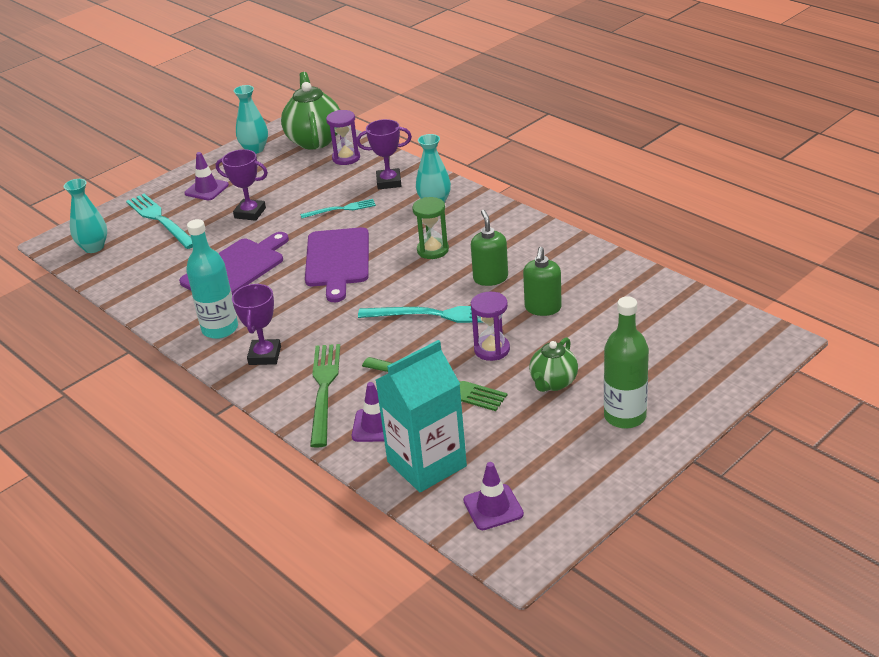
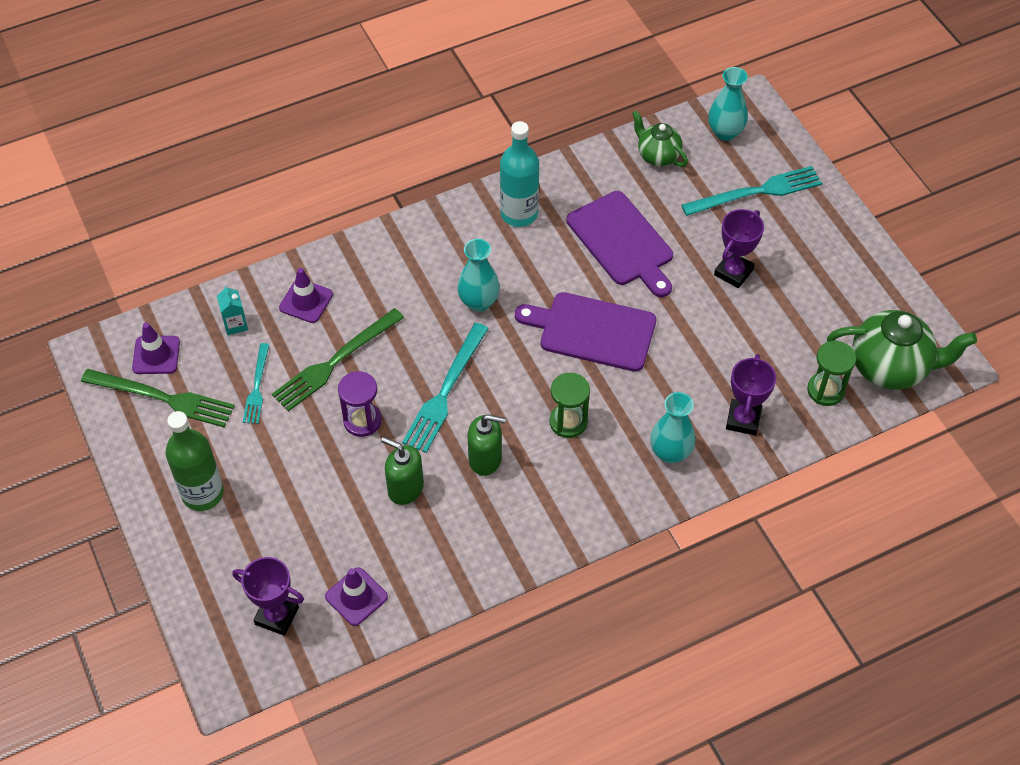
camera: 105 degrees right, 20 degrees up
(206, 189) = (808, 241): purple traffic cone -> purple traffic cone (356, 597)
(255, 149) = (891, 302): turquoise vase -> turquoise vase (478, 302)
(265, 356) = (456, 240): purple trophy -> purple trophy (277, 616)
(324, 390) = (378, 274): green fork -> green fork (163, 398)
(341, 209) = (701, 358): turquoise fork -> turquoise fork (257, 387)
(346, 158) = (825, 390): purple hourglass -> green hourglass
(426, 464) = (235, 324): turquoise carton -> turquoise carton, size x0.40
(553, 383) = (283, 454): green teapot -> green teapot (657, 156)

